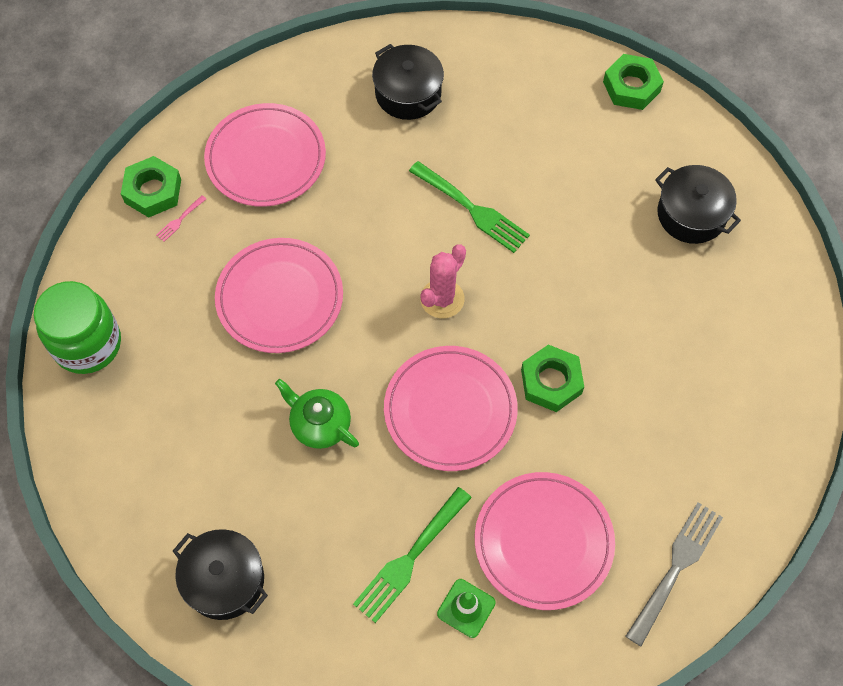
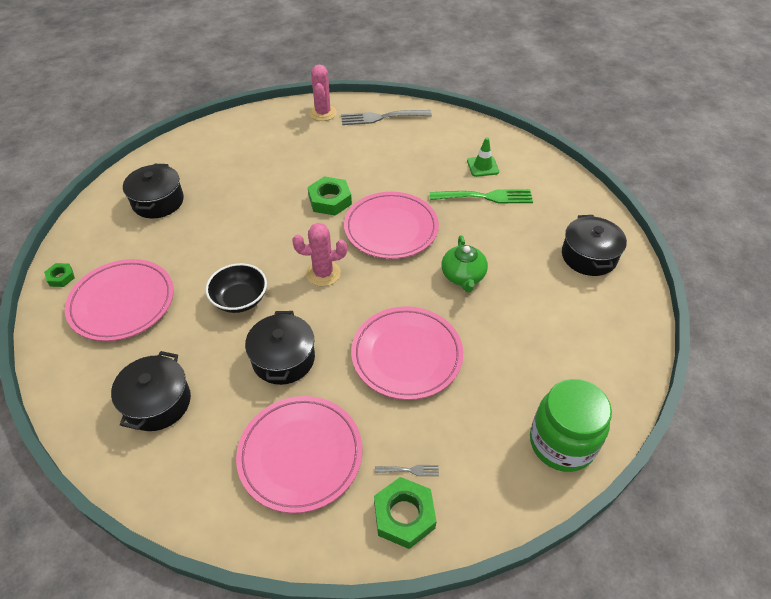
camera: 130 degrees left, 15 degrees down
(180, 220) = (409, 470): pink fork -> grey fork
(368, 202) = (283, 359): none -> black pot
(472, 209) = (240, 299): green fork -> black bowl
(543, 542) = (420, 159): pink plate -> pink plate (122, 302)
(631, 87) = (61, 277): green nut -> green nut, size x0.55
(745, 498) = (323, 113): none -> pink cactus

